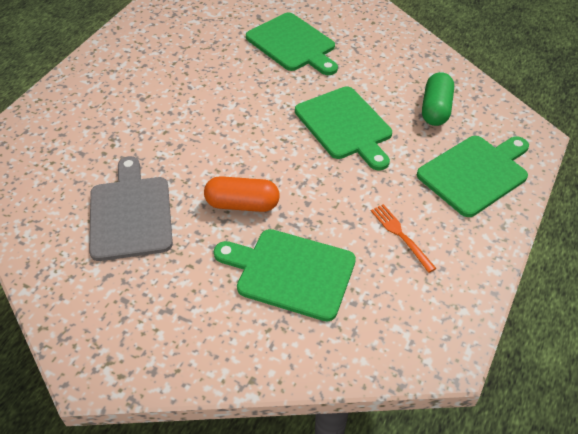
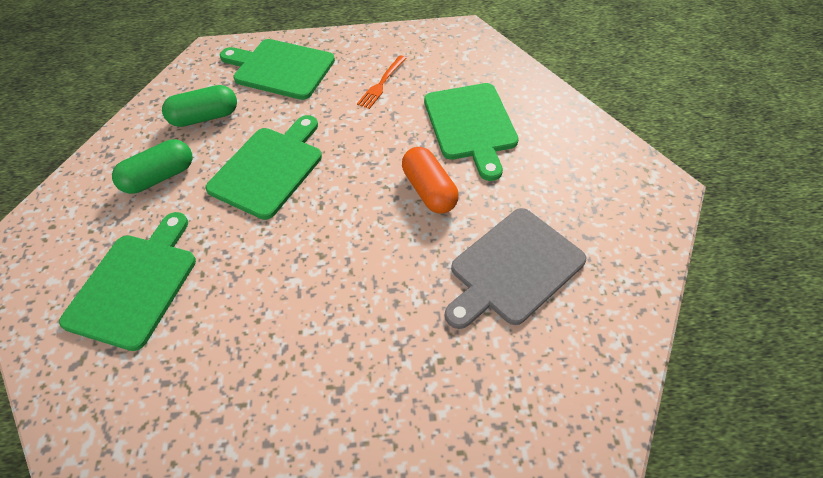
camera: 120 degrees left, 5 degrees up
(382, 72) = (160, 177): none -> green capsule

